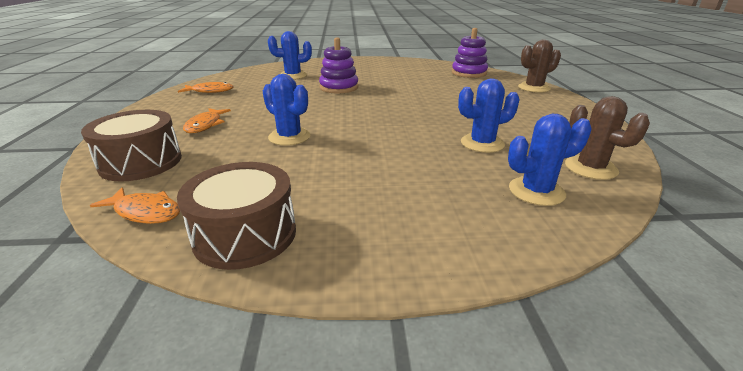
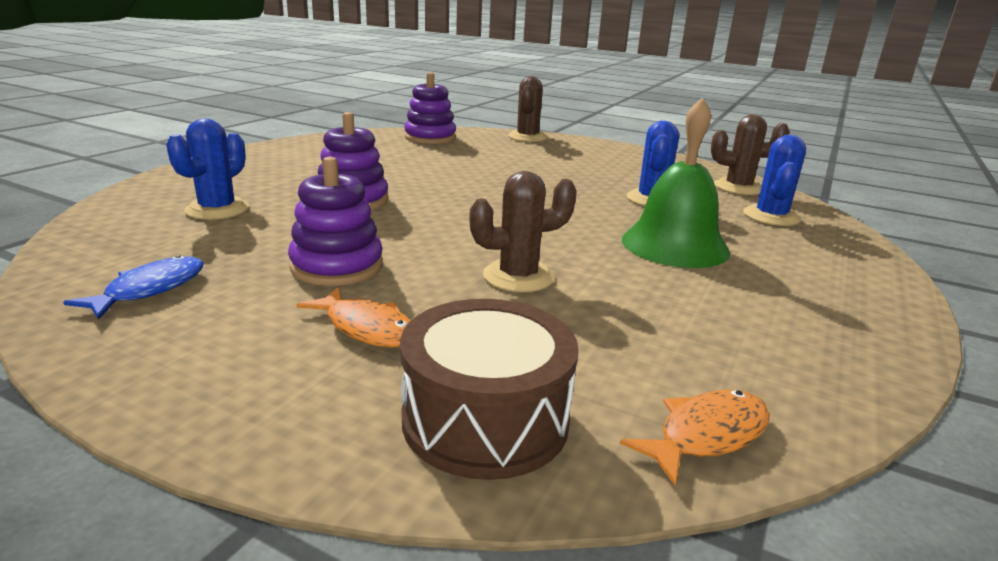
camera: 60 degrees left, 5 degrees down
(210, 91) = (150, 289): orange fish -> blue fish
(245, 234) = (805, 365): brown drum -> none
(259, 105) = (337, 266): none -> purple stacking toy
(289, 137) = (518, 277): blue cactus -> brown cactus
(398, 165) = (674, 245): none -> green bell

